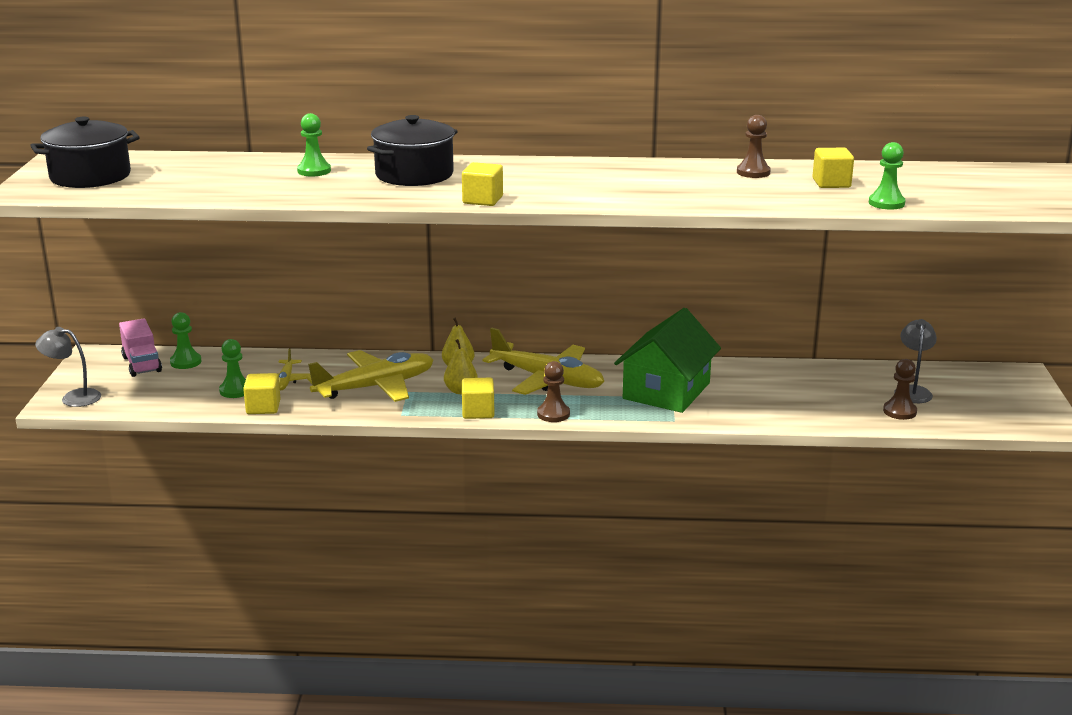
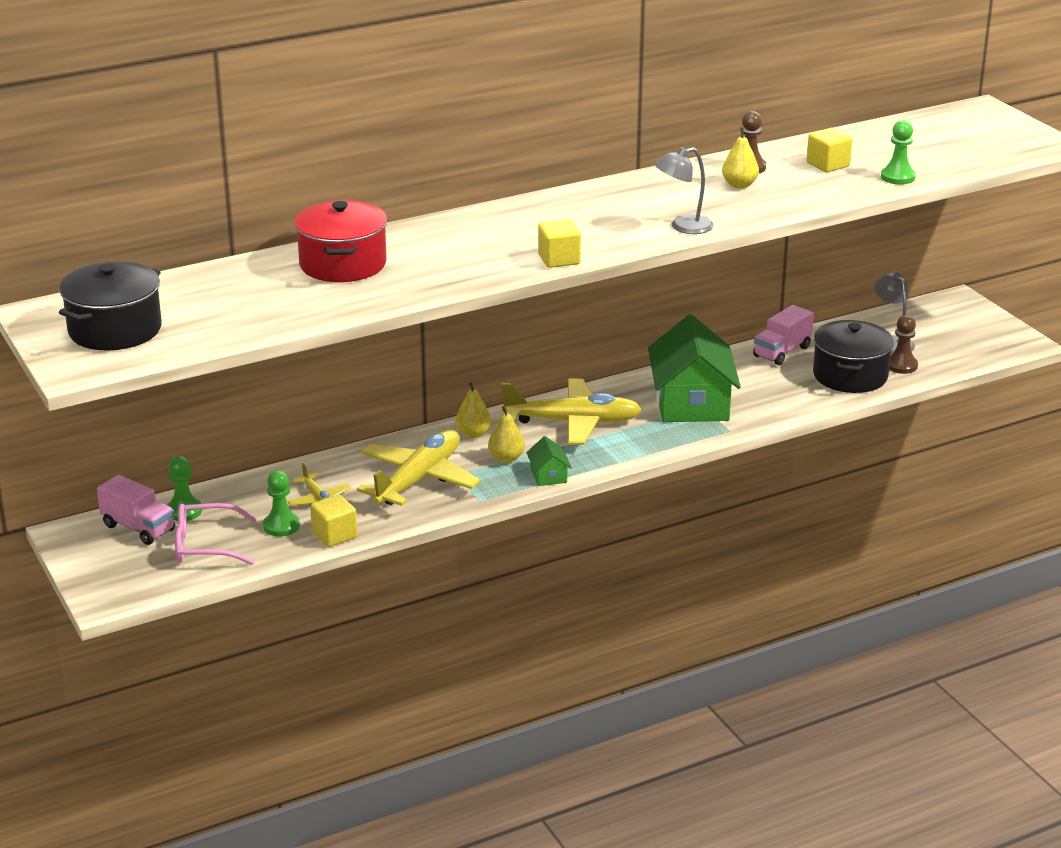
camera: 30 degrees left, 5 degrees up
(73, 397) = (115, 587): grey lamp -> grey lamp (683, 227)
(168, 388) = (205, 545): none -> pink glasses
(314, 171) = (343, 264): green pawn -> red pot
(414, 174) = (449, 244): black pot -> black pot (850, 375)
(478, 412) = (548, 475): yellow cube -> green house
(553, 414) = (619, 456): brown pawn -> none
(724, 182) = (739, 185): none -> yellow pear
(796, 373) = (782, 352): none -> pink truck

